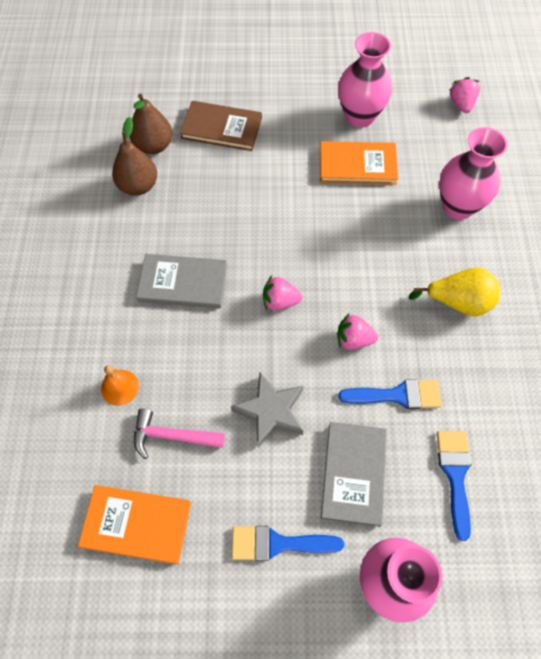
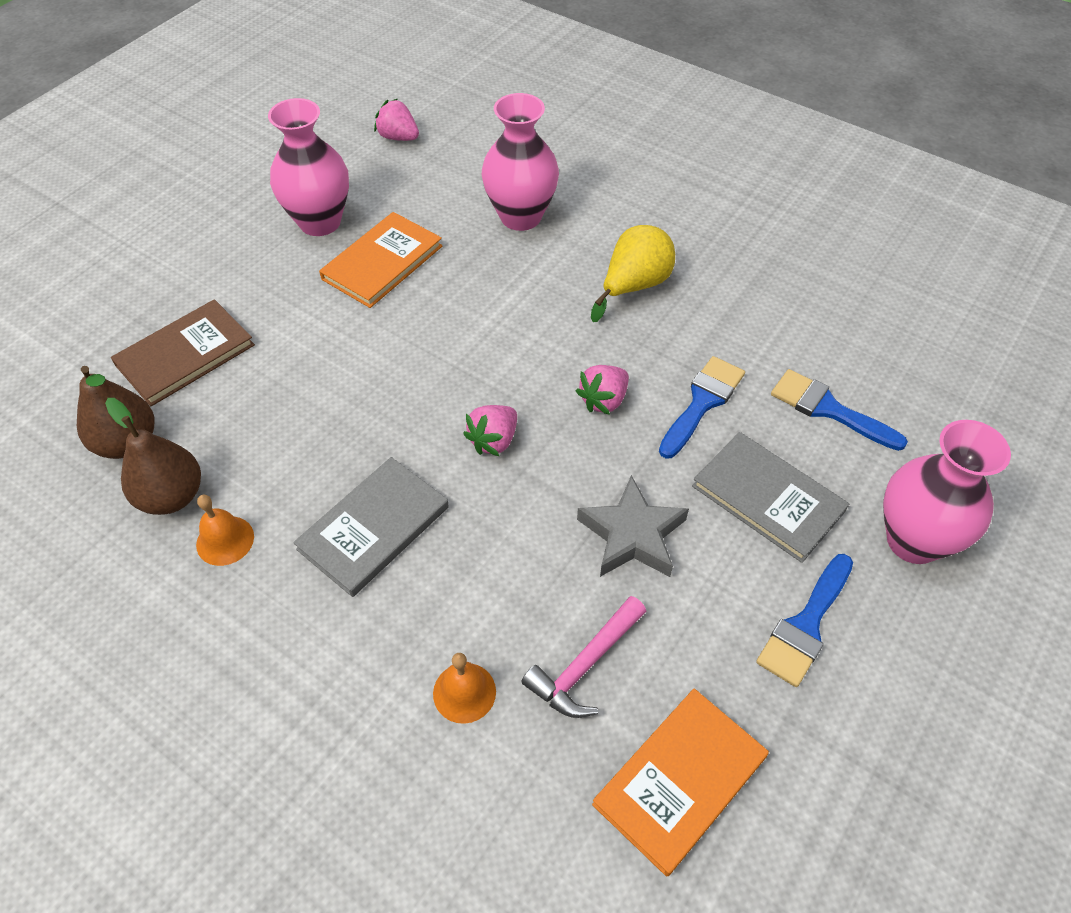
camera: 55 degrees left, 10 degrees down
(130, 225) = (225, 540): none -> orange bell

